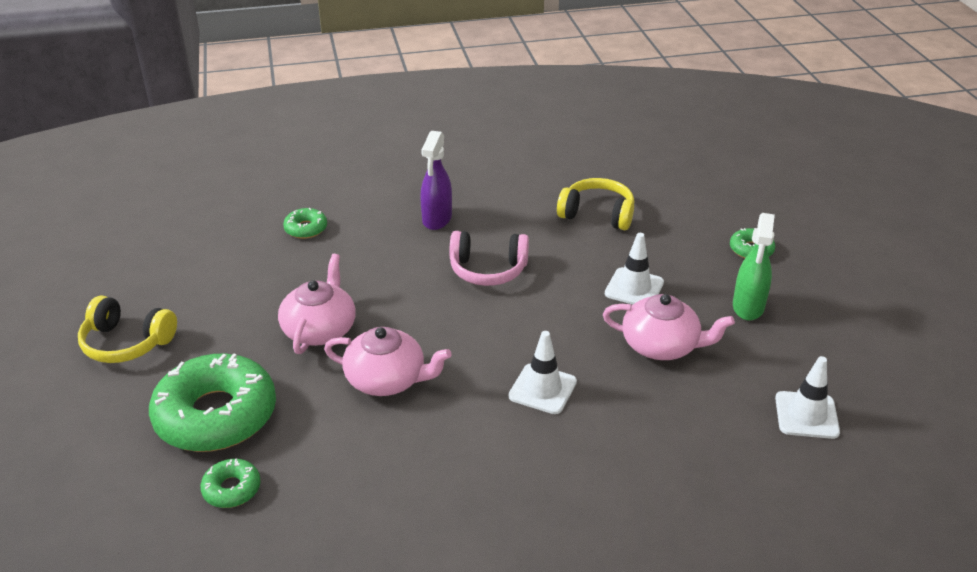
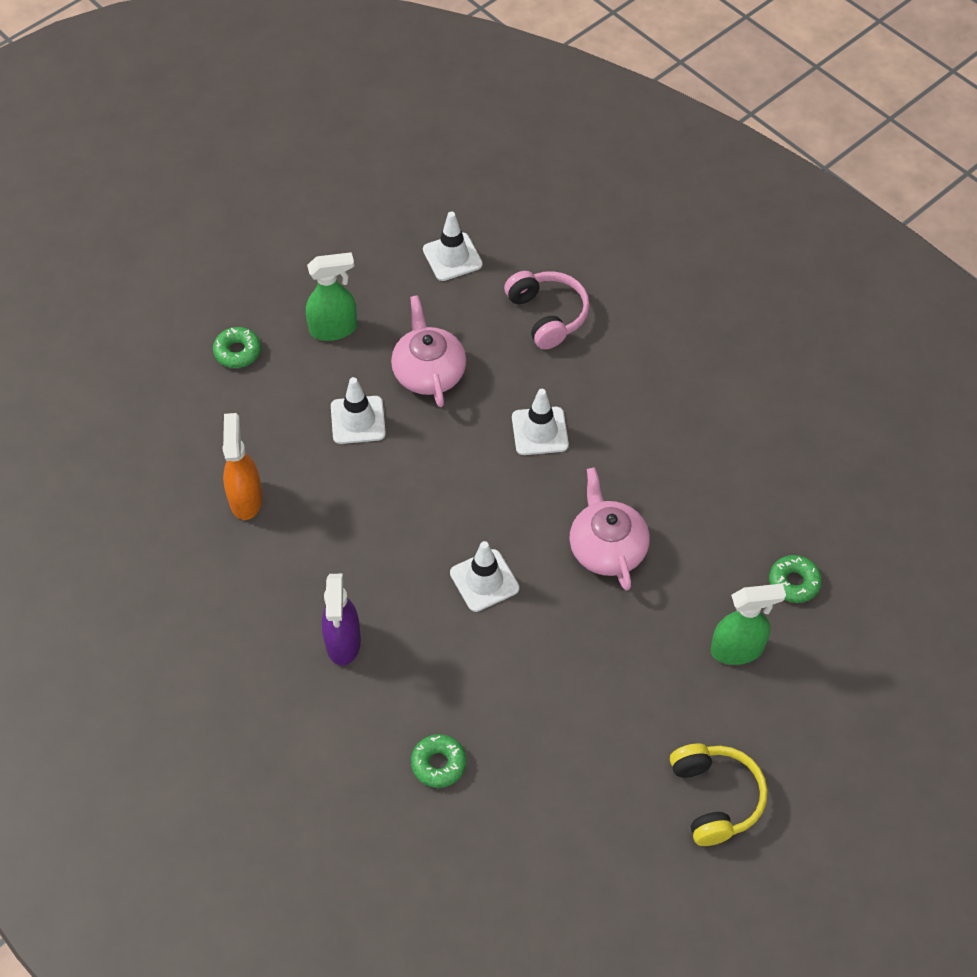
camera: 120 degrees left, 20 degrees up
(216, 415) = (737, 649): green donut -> green spray bottle
(320, 329) = (582, 641): pink teapot -> none
(422, 299) = (484, 580): none -> white traffic cone
(436, 219) = (343, 643): purple spray bottle -> purple spray bottle turned 105 degrees clockwise
(488, 270) = (403, 550): pink headphones -> pink headphones (547, 315)
(597, 214) = (246, 498): yellow headphones -> orange spray bottle

